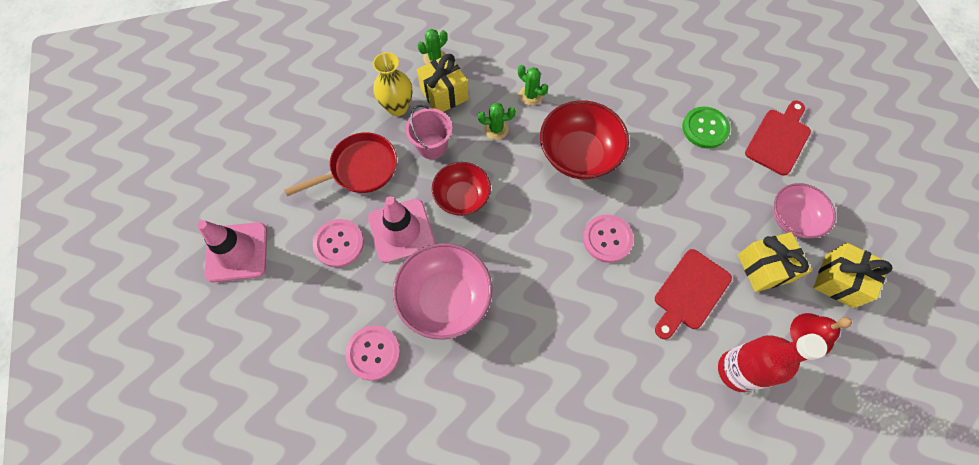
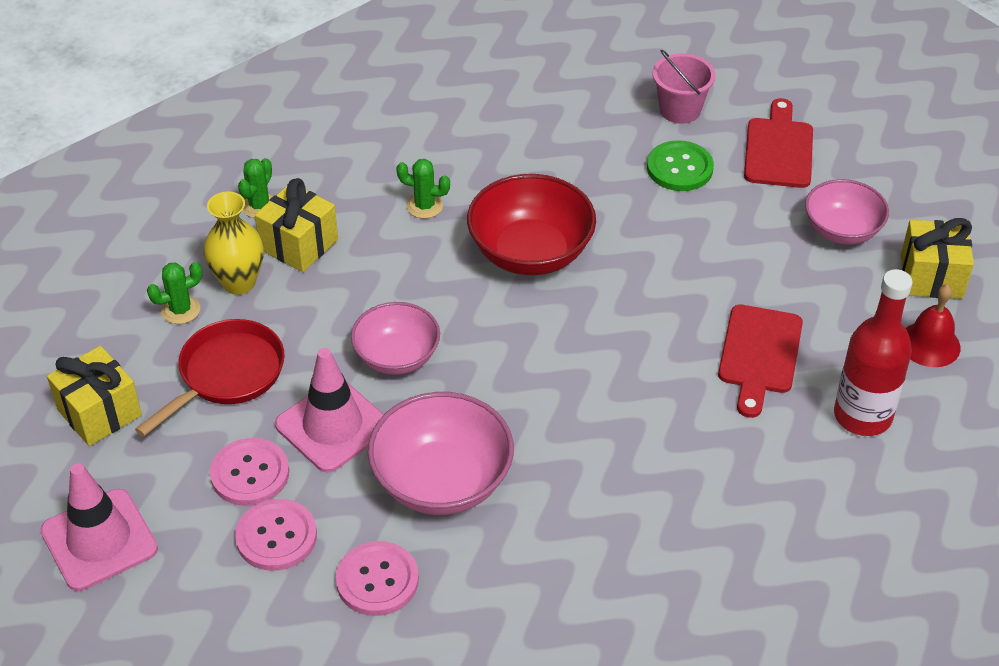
camera: 25 degrees left, 20 degrees down
(432, 146) = (318, 312): pink bucket -> pink bucket (680, 110)
(462, 197) = (397, 357): red bowl -> pink bowl
(496, 129) = (398, 261): green cactus -> green cactus (180, 310)
(607, 239) = (622, 334): pink button -> pink button (276, 536)
(764, 268) = (836, 295): yellow gift -> yellow gift (99, 412)

